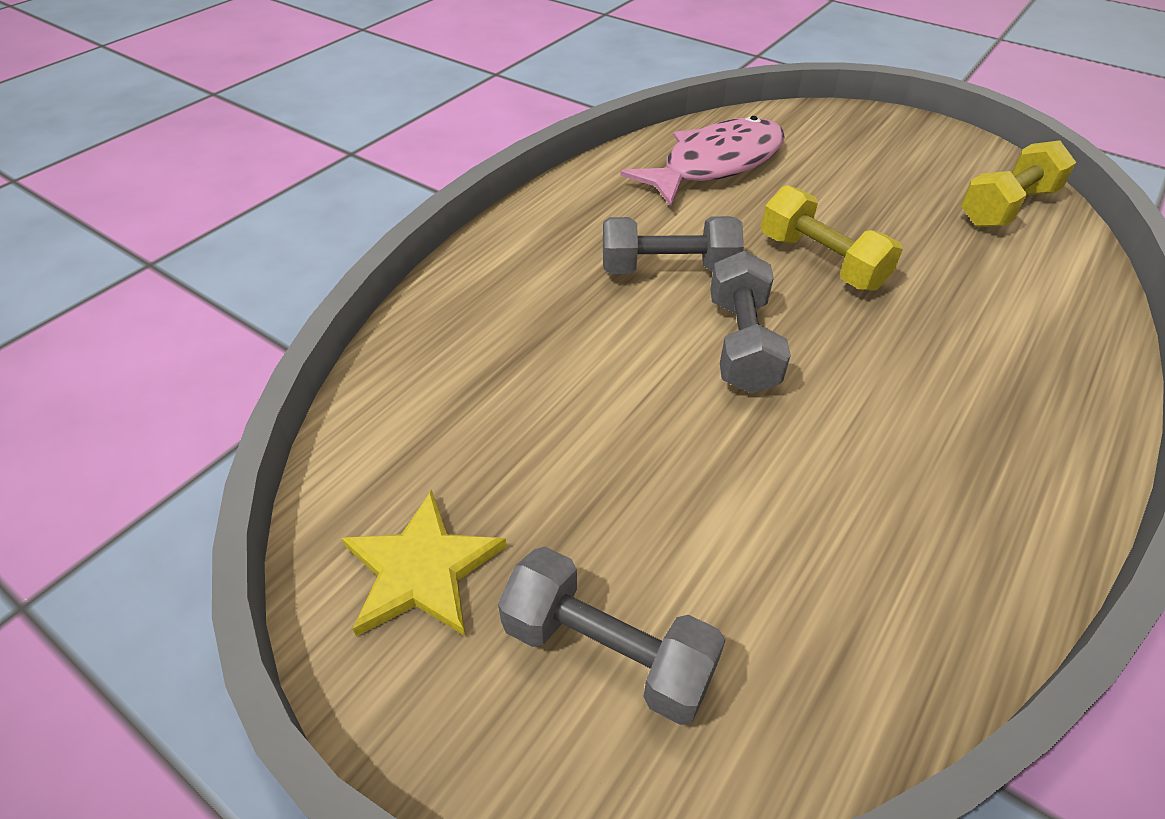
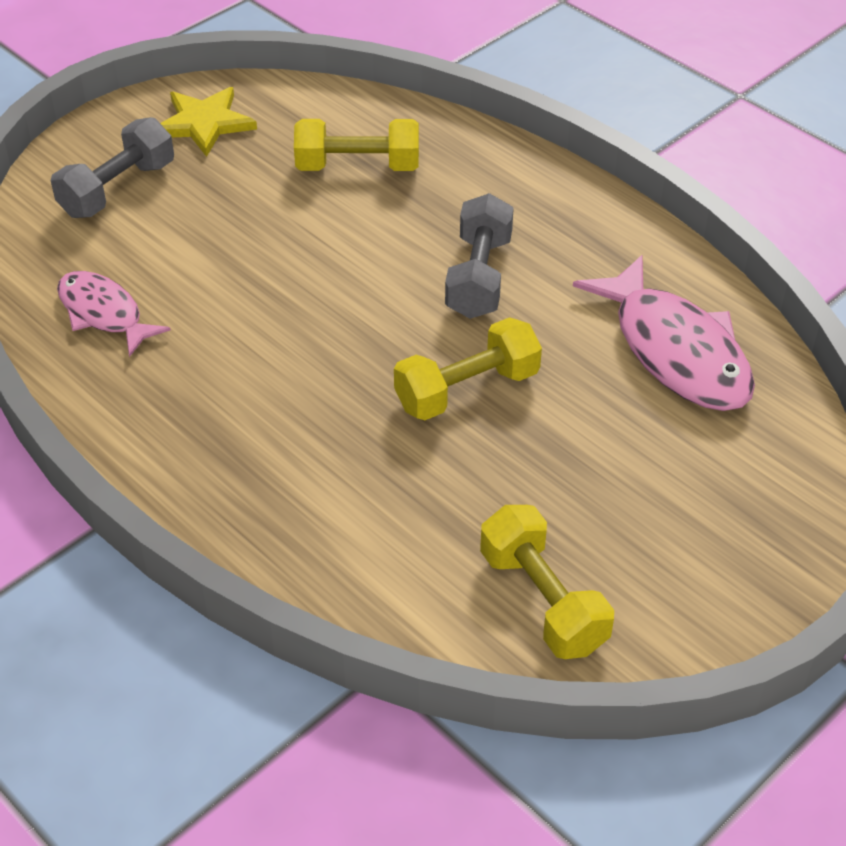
camera: 100 degrees right, 0 degrees up
(506, 380) = (358, 167): none -> yellow dumbbell
(742, 344) = (360, 303): grey dumbbell -> none
(878, 587) = (104, 313): none -> pink fish

